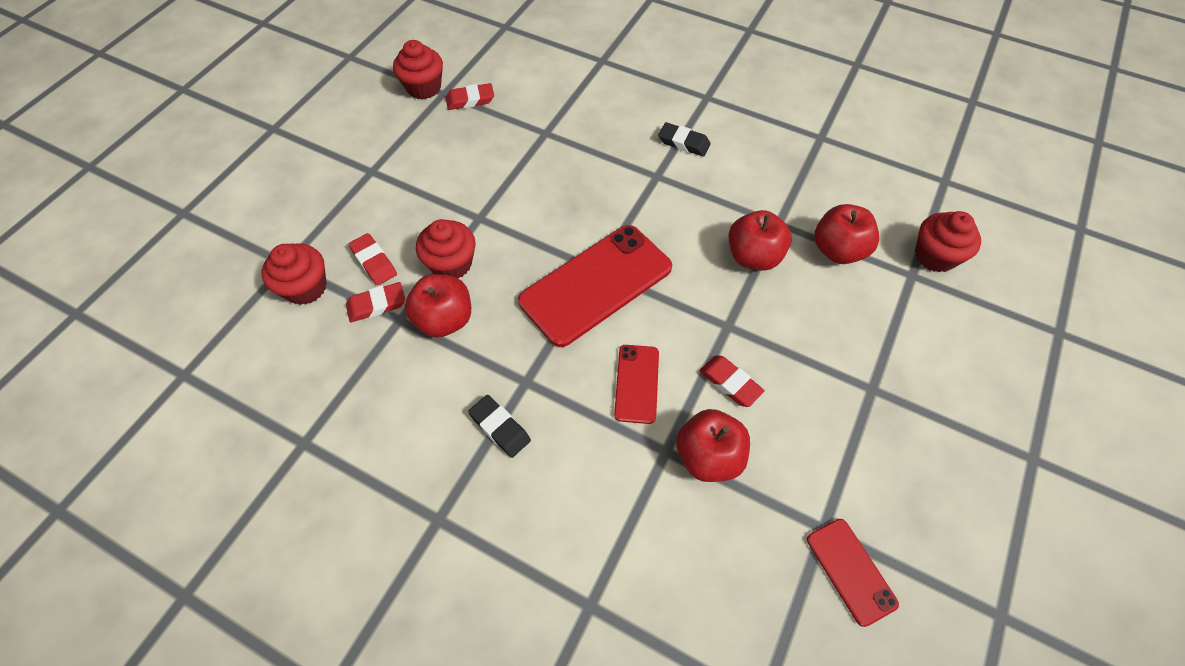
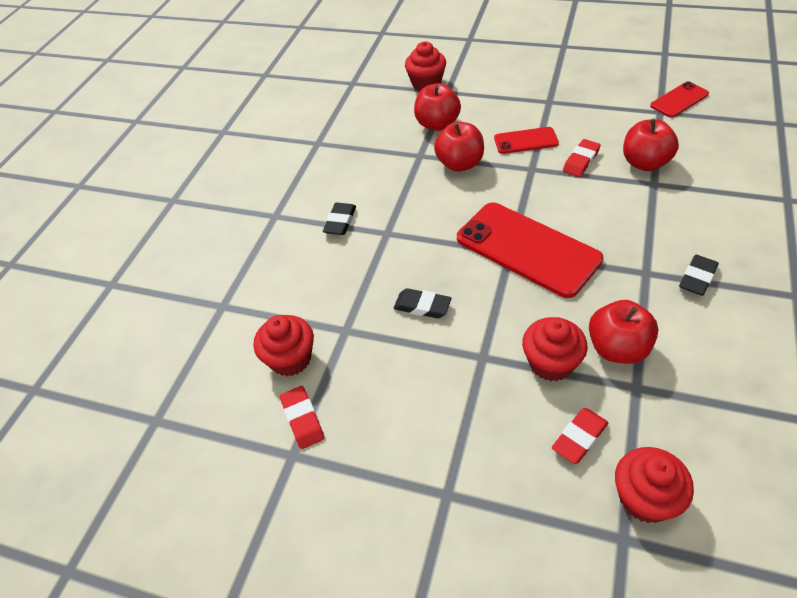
camera: 95 degrees left, 10 degrees down
(377, 305) = (630, 414): red eraser -> none
(424, 87) = (284, 483): red cupcake -> red cupcake (290, 359)
(551, 186) = (422, 306): none -> black eraser
(636, 383) = (609, 207): red phone -> red phone (525, 141)

